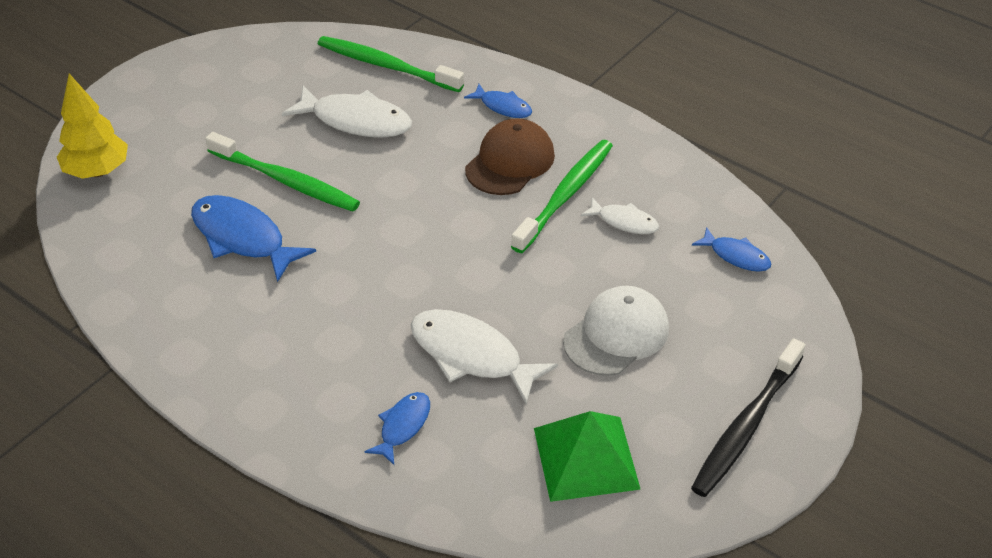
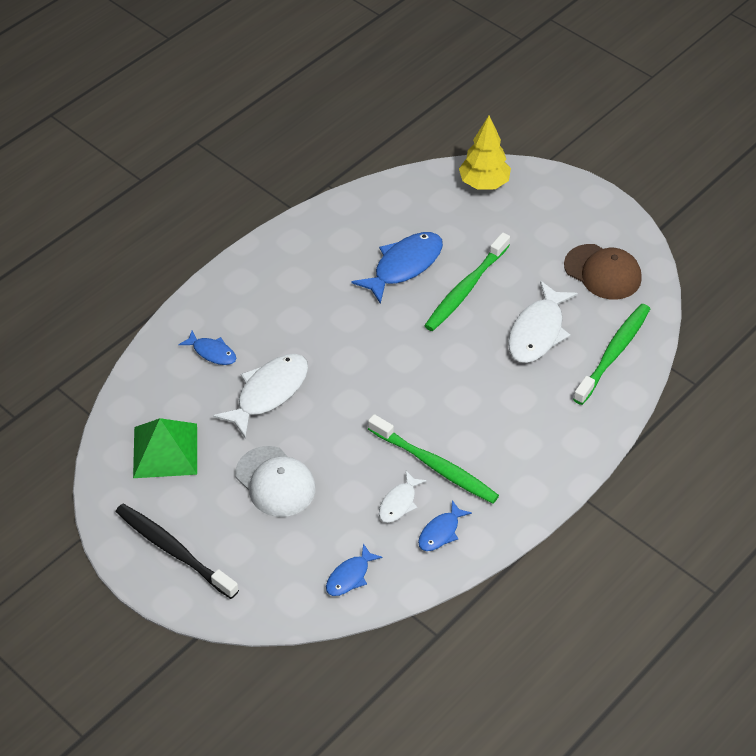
camera: 95 degrees right, 5 degrees up
(503, 107) = (554, 432): blue fish -> blue fish (440, 532)
(510, 162) = (479, 431): brown cap -> brown cap (603, 272)

